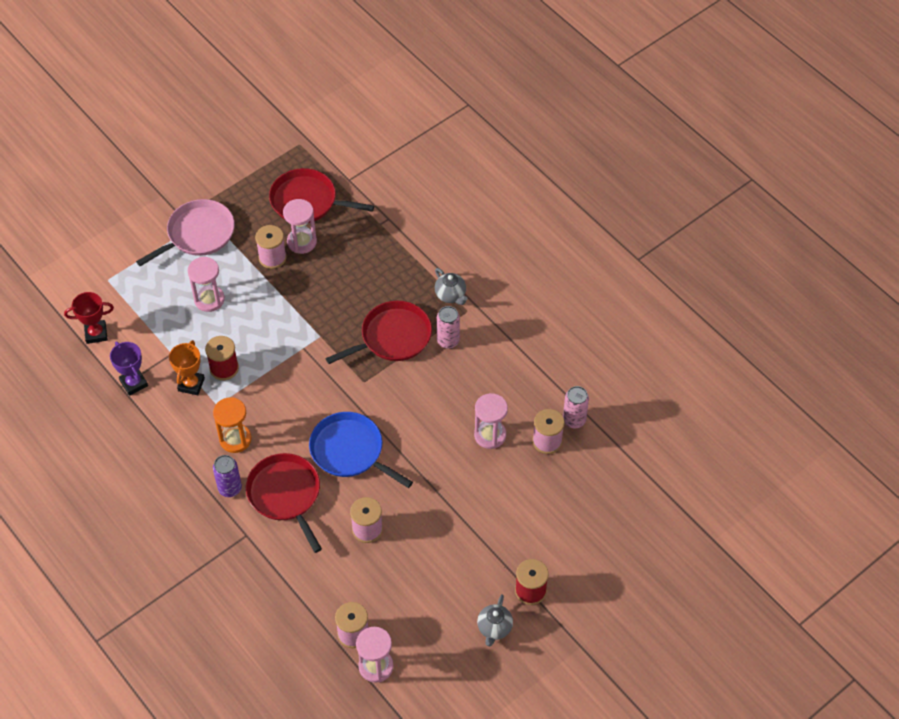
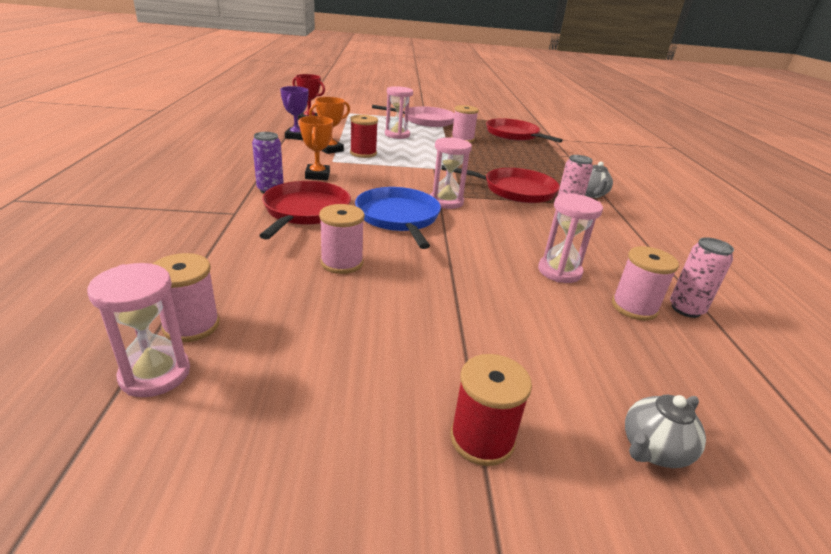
camera: 35 degrees right, 25 degrees down
(235, 439) = (317, 175): orange hourglass -> orange trophy
(302, 242) = (491, 142): pink hourglass -> pink hourglass (446, 202)
(494, 628) = (370, 449): grey teapot -> grey teapot (653, 450)

